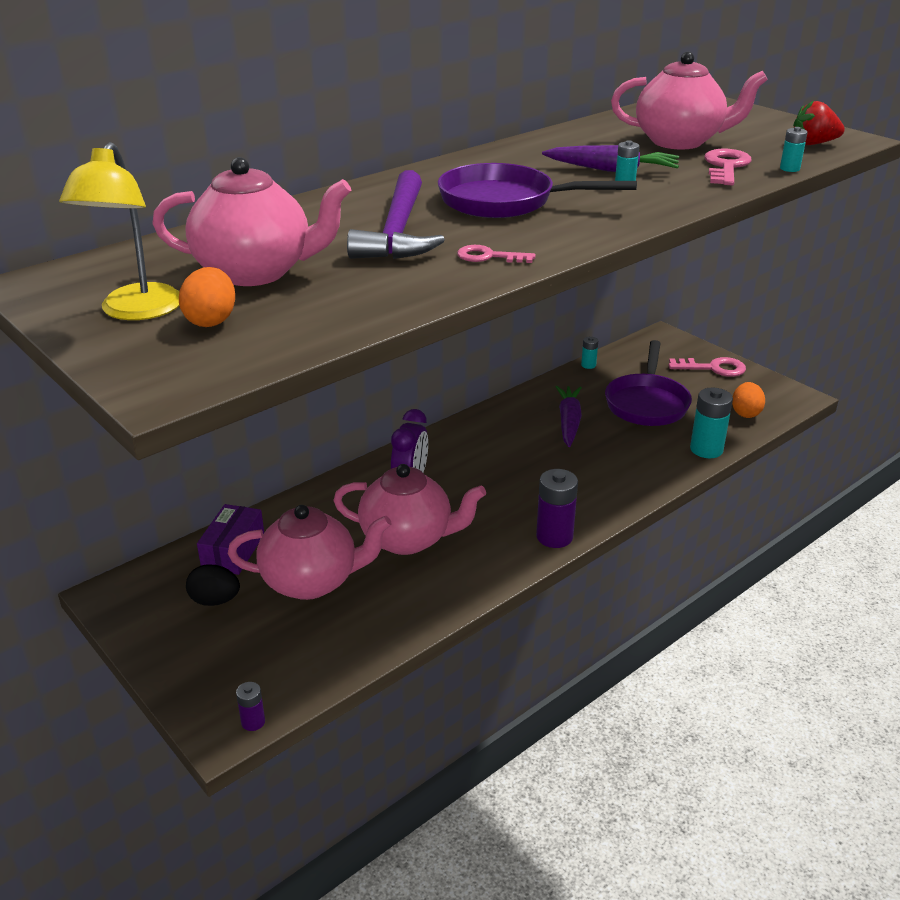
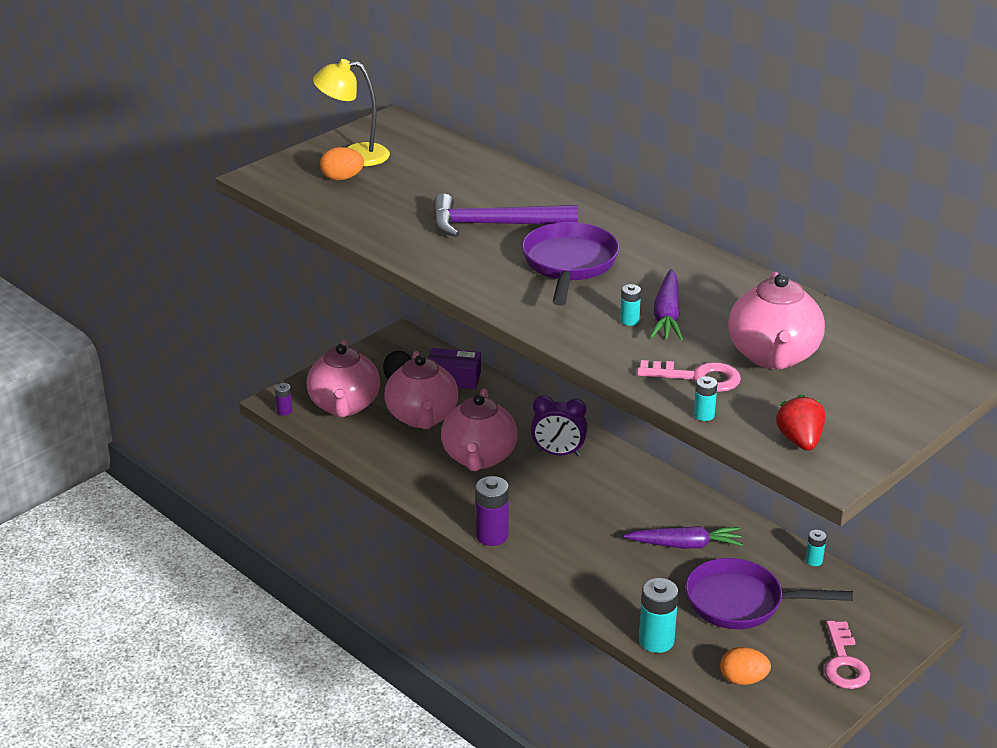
camera: 85 degrees right, 0 degrees up
(256, 272) = (414, 183): pink teapot -> pink teapot (344, 406)
(489, 257) = (450, 261): pink key -> none

